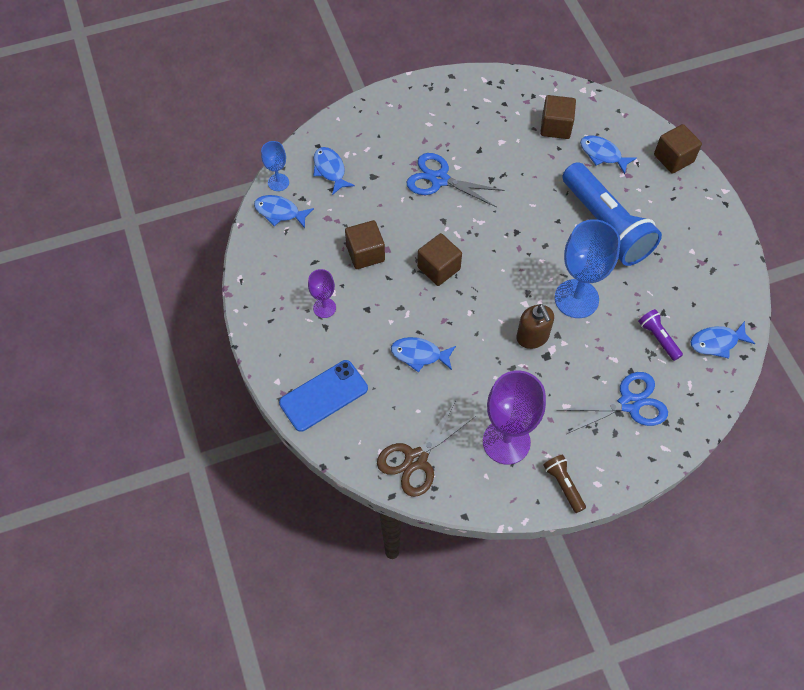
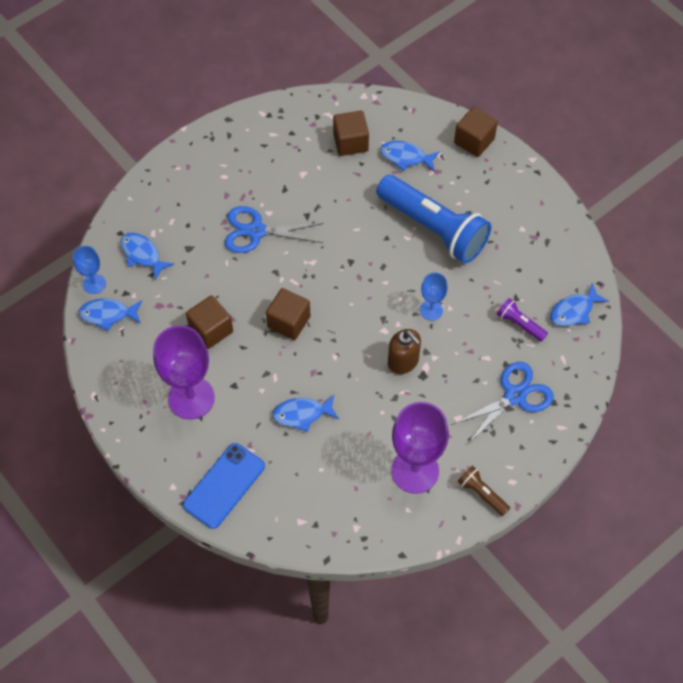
camera: 20 degrees left, 0 degrees up
(324, 308) = (191, 398): purple goblet -> purple goblet, size x1.94
(416, 459) = (336, 517): brown scissors -> none
(576, 299) = (431, 310): blue goblet -> blue goblet, size x0.51

